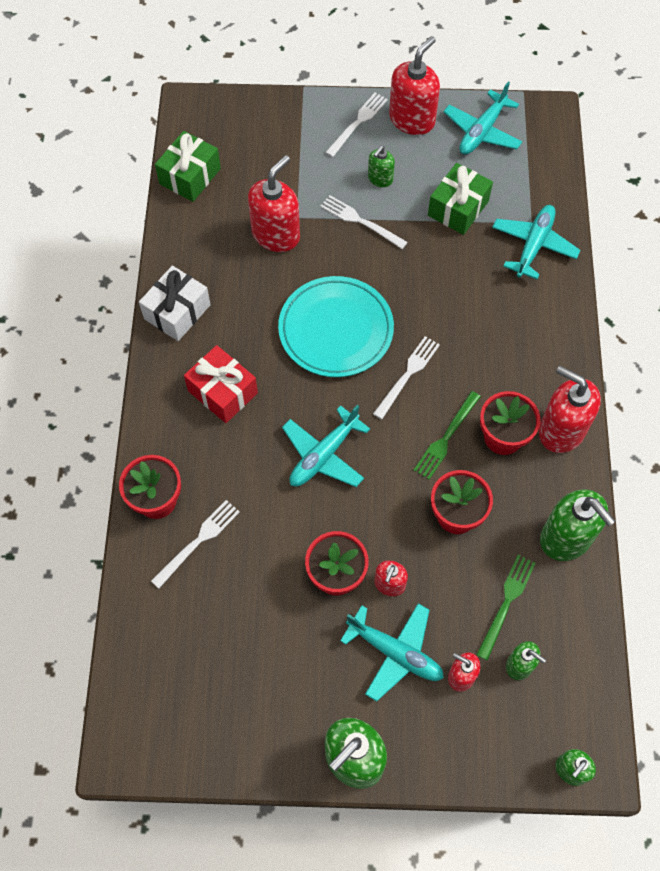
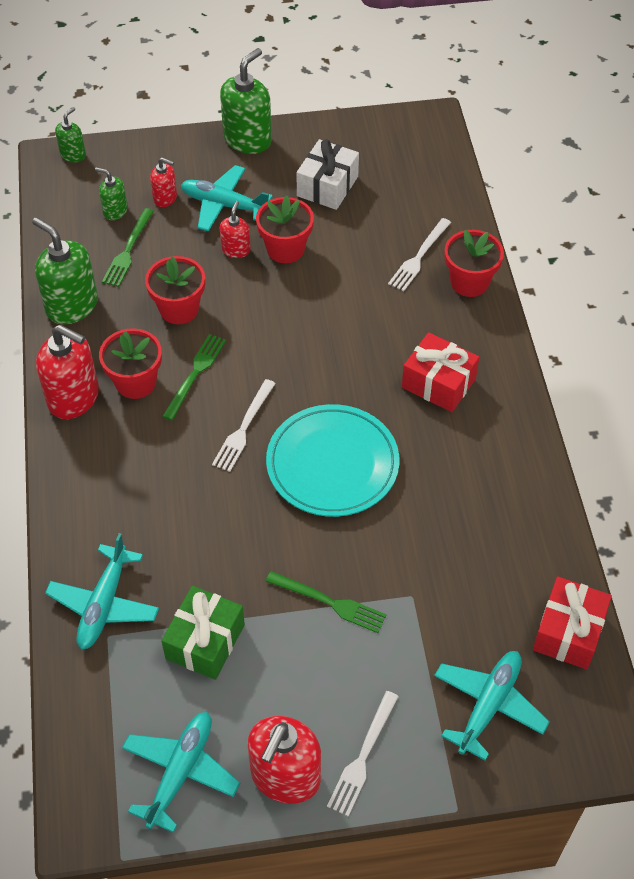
camera: 170 degrees right, 10 degrees down
(177, 312) = (517, 457): white gift -> white gift (327, 186)
(190, 176) = (568, 632): green gift -> red gift
(276, 234) = (432, 568): red soap dispenser -> none
(324, 455) = (318, 341): turquoise plane -> turquoise plane (488, 705)
(360, 221) = (330, 602): white fork -> green fork
(380, 179) = (315, 669): green soap dispenser -> none

